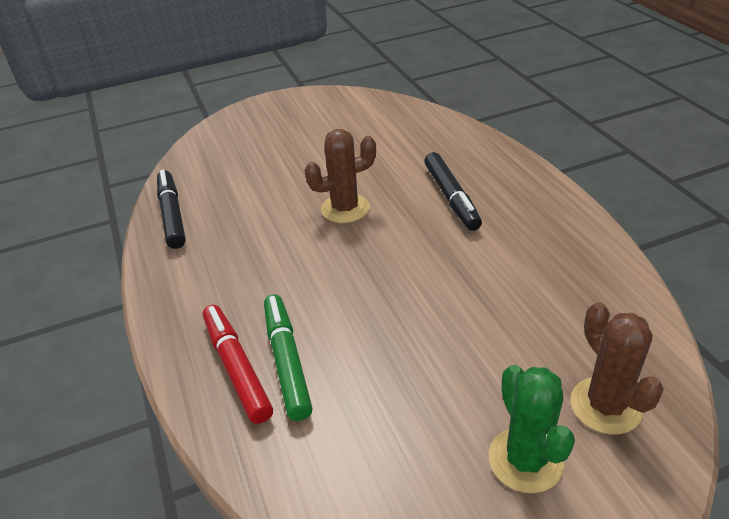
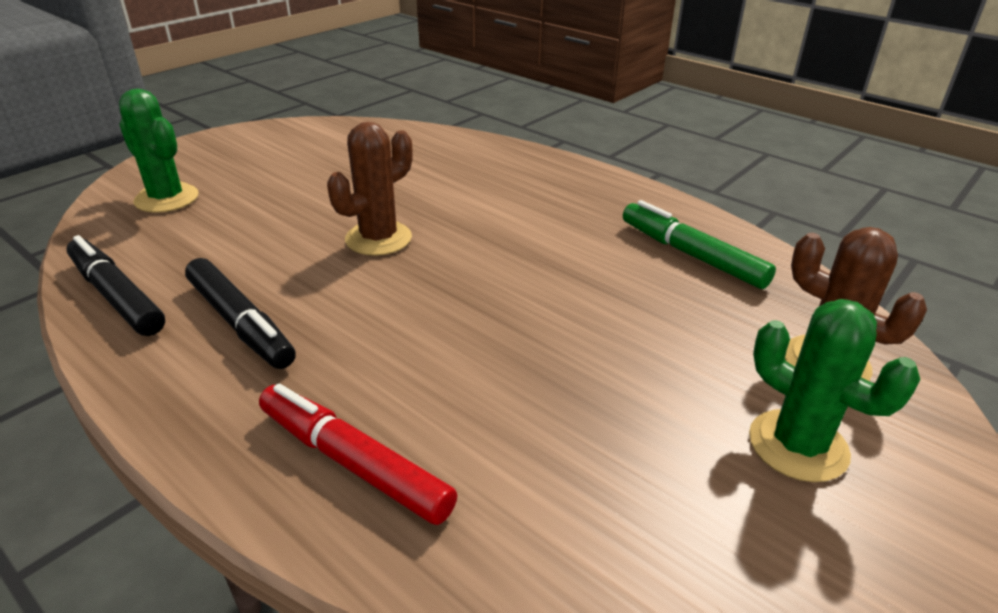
camera: 30 degrees left, 5 degrees down
(233, 145) = (167, 198): none -> green cactus
(287, 361) = (423, 431): green marker -> green marker (692, 255)
(451, 197) = (501, 203): black marker -> black marker (240, 322)

